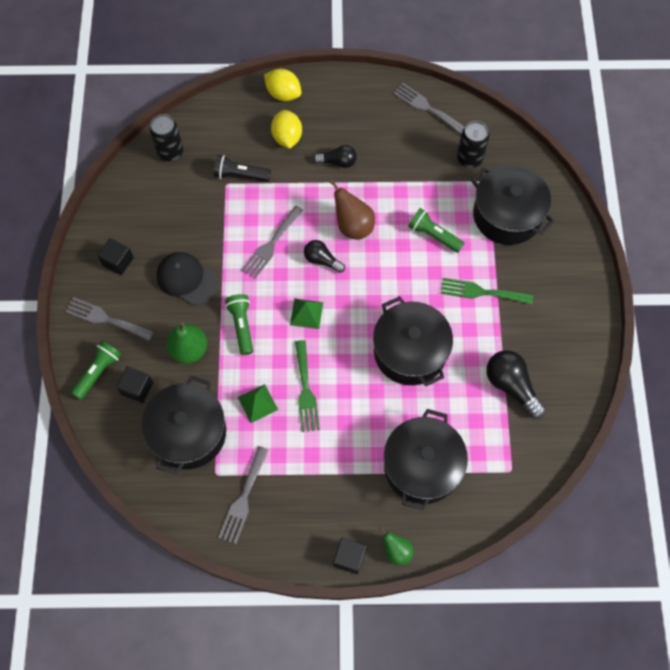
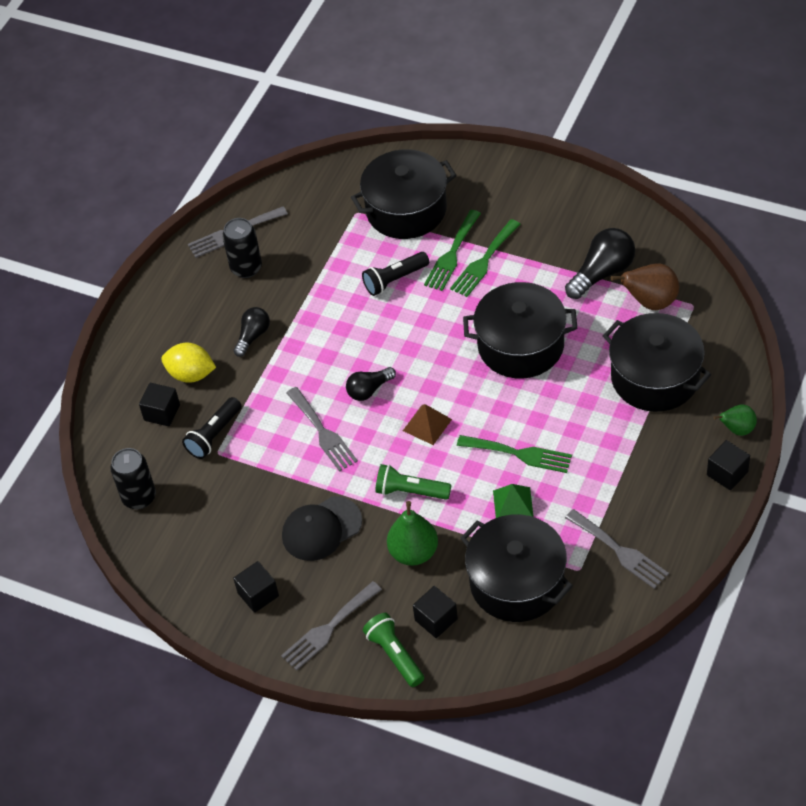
camera: 60 degrees left, 15 degrees down
(246, 134) = (162, 412): none -> black cube
(283, 94) = (130, 360): yellow lemon -> none
(306, 313) = (427, 425): green pyramid -> brown pyramid
(353, 226) = (342, 348): brown pear -> brown pear (650, 302)
(433, 235) = (395, 280): green flashlight -> black flashlight
(469, 158) = (319, 218): black can -> black can (246, 268)
(478, 266) = (452, 254): none -> green fork
(511, 386) = (602, 273): black light bulb -> black light bulb turned 150 degrees clockwise

